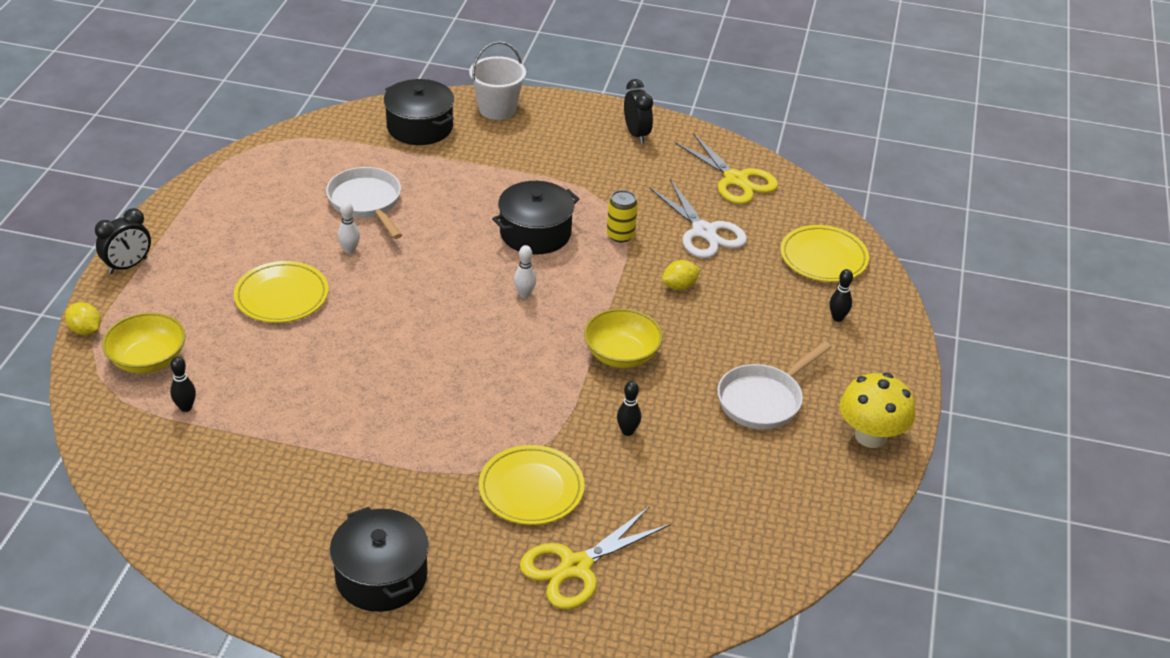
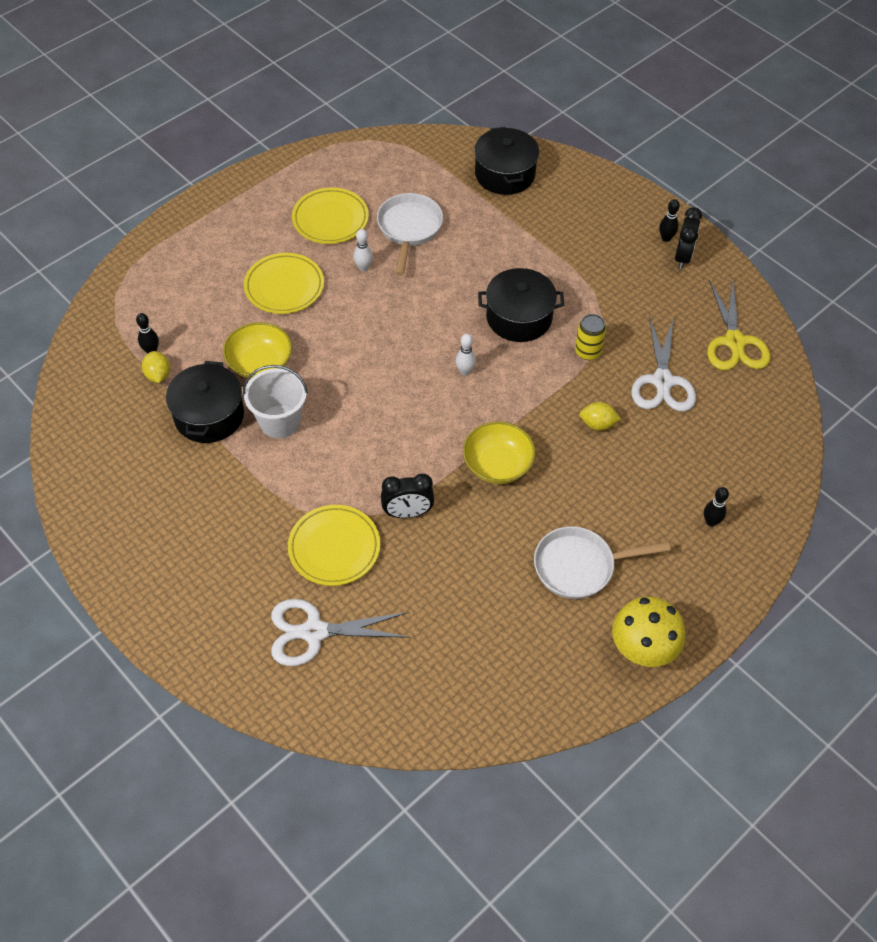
camera: 35 degrees right, 15 degrees up
(85, 330) = (133, 253): yellow lemon -> yellow lemon (158, 375)
(128, 266) = (199, 210): black clock -> black clock (407, 513)
(148, 360) = (155, 298): yellow bowl -> yellow bowl (260, 363)
(381, 576) = (176, 561): black pot -> black pot (209, 415)
(497, 109) = (582, 182): white bucket -> white bucket (280, 421)
(576, 567) = (314, 632): yellow scissors -> white scissors
(627, 431) = (446, 536): black bowling pin -> black bowling pin (666, 238)
(823, 258) = (749, 457): yellow plate -> yellow plate (330, 219)

